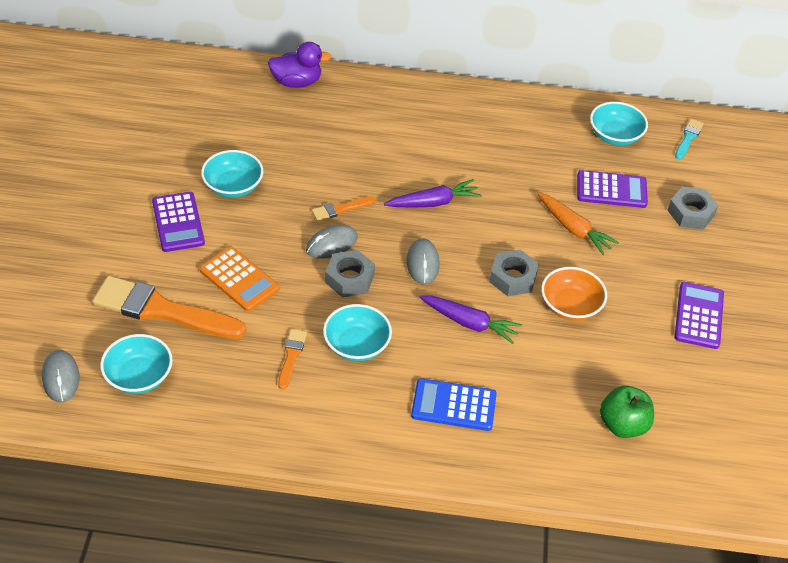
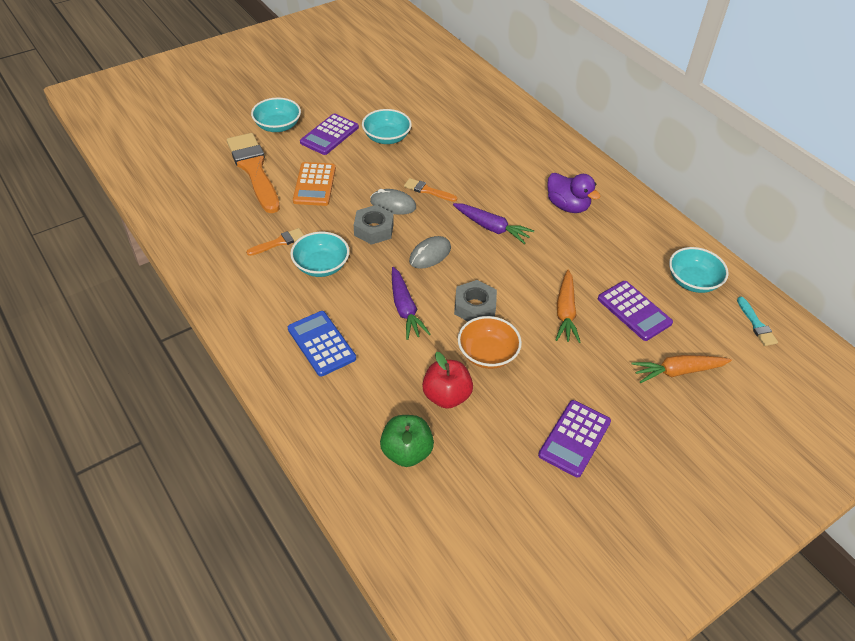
camera: 50 degrees right, 0 degrees up
(61, 378) = (161, 164): grey mouse -> none
(139, 376) = (194, 191): turquoise bowl -> turquoise bowl (278, 126)
(297, 82) = (509, 110): purple duck -> purple duck (567, 206)
(589, 361) = (446, 396): none -> red apple
(688, 138) = (756, 324): turquoise brush -> turquoise brush turned 90 degrees clockwise
(690, 213) = (677, 371): grey nut -> orange carrot
(698, 316) = (574, 438): purple calculator -> purple calculator turned 150 degrees clockwise

